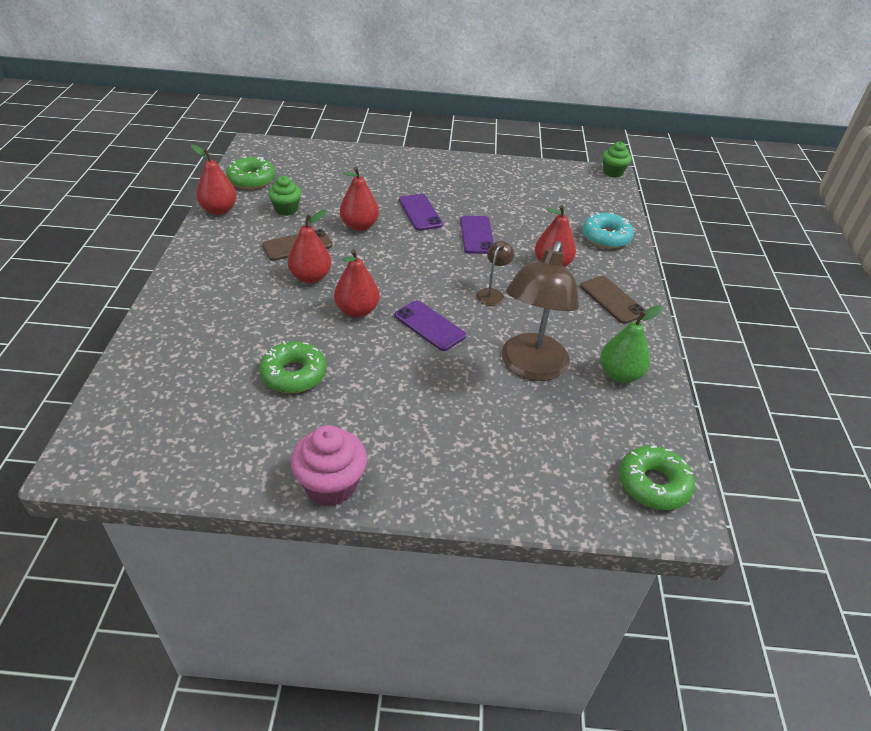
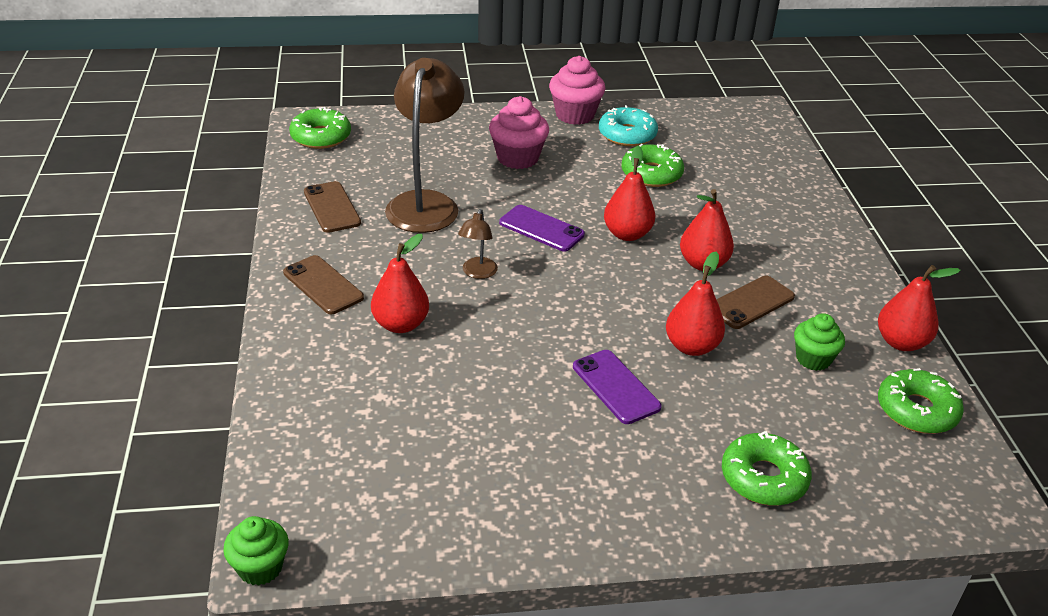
camera: 170 degrees right, 5 degrees down
(363, 167) = (763, 478): none -> green donut
(427, 416) = (517, 158): none -> pink cupcake
(477, 235) = (516, 357): purple phone -> none
(606, 237) = (311, 386): turquoise donut -> turquoise donut (627, 135)
(620, 374) = (331, 207): green pear -> brown phone

